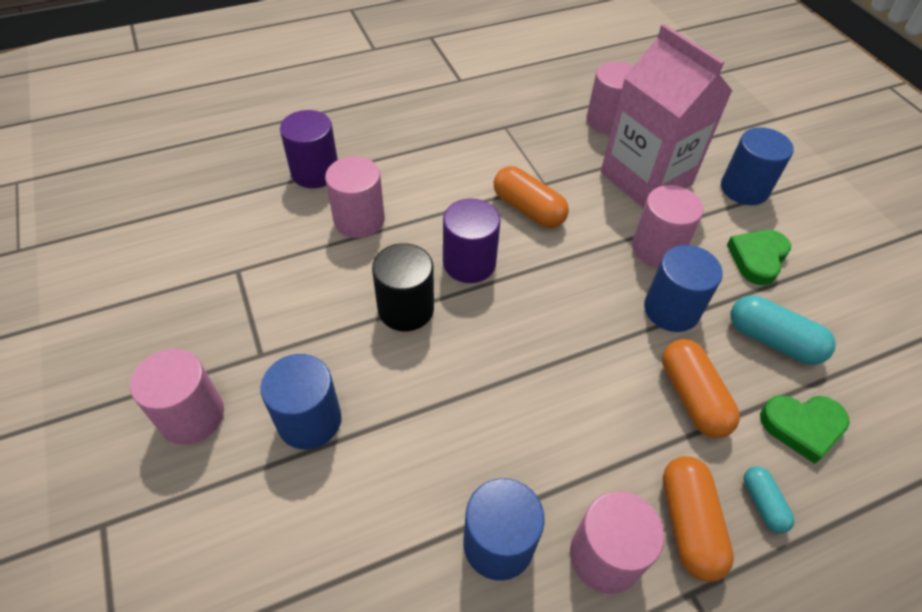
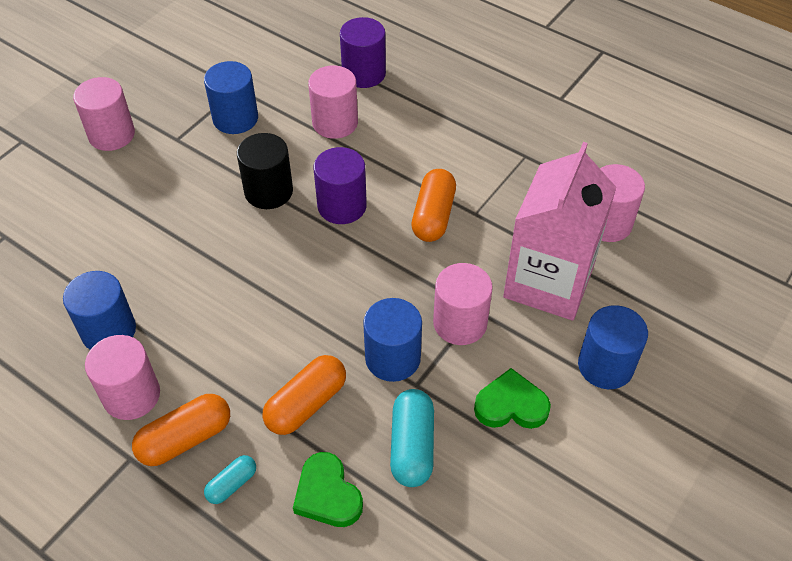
camera: 60 degrees right, 0 degrees up
(309, 420) = (142, 190): blue cylinder -> blue cylinder (235, 118)

